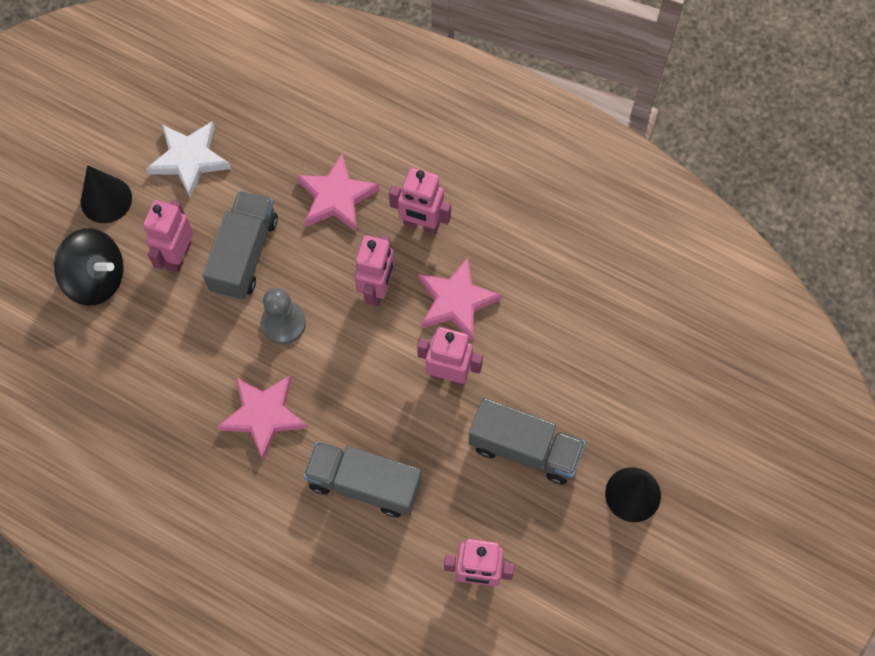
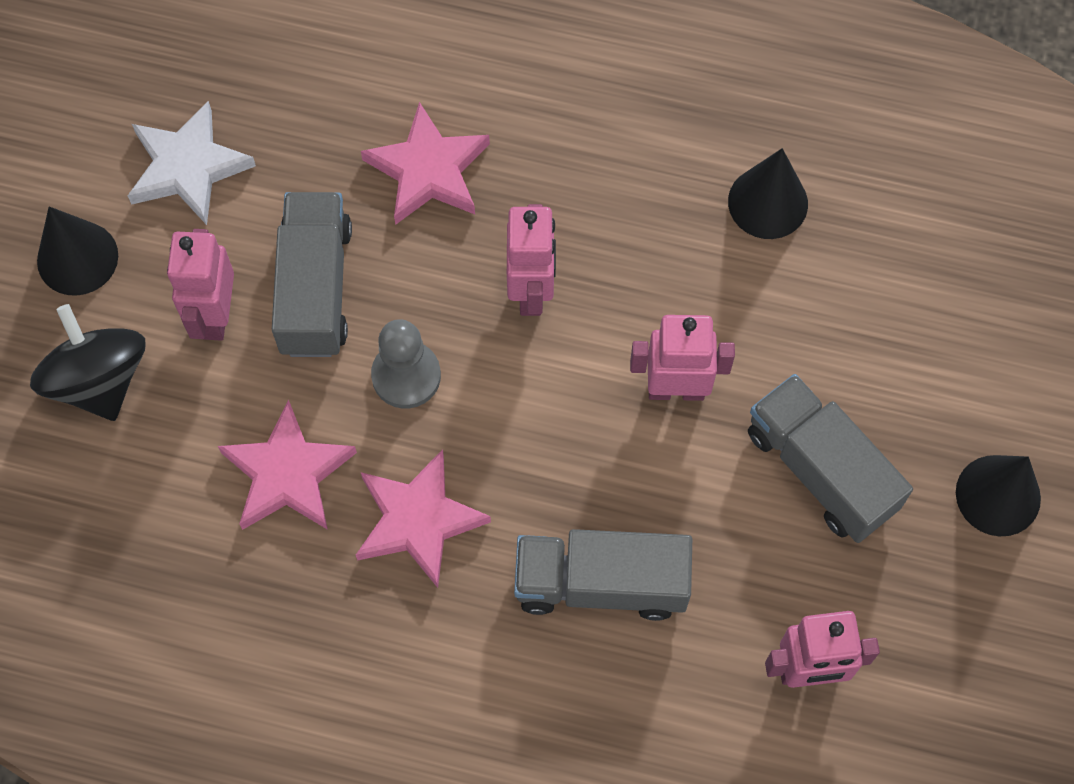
camera: 15 degrees left, 0 degrees up
(96, 278) = (98, 380): black spinning top -> black spinning top turned 120 degrees counterclockwise
(421, 224) = (567, 179): pink robot -> none
(456, 301) = (654, 280): pink star -> pink star (287, 473)
(524, 449) = (821, 470): grey truck -> grey truck turned 135 degrees counterclockwise
(543, 270) = (768, 202): none -> black cone

